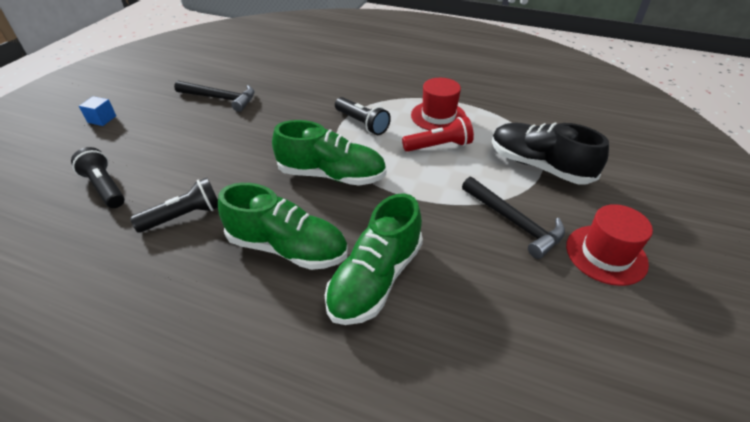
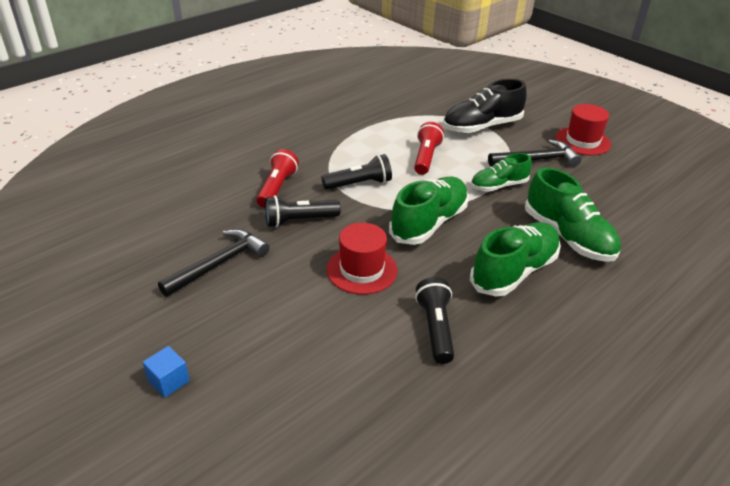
camera: 65 degrees left, 5 degrees down
(105, 187) = (343, 388): black flashlight -> black flashlight (299, 221)
(325, 91) = (277, 188): none -> red flashlight
(432, 204) = (499, 186): none -> green shoe
(438, 116) = (381, 143): red hat -> red hat (362, 270)

